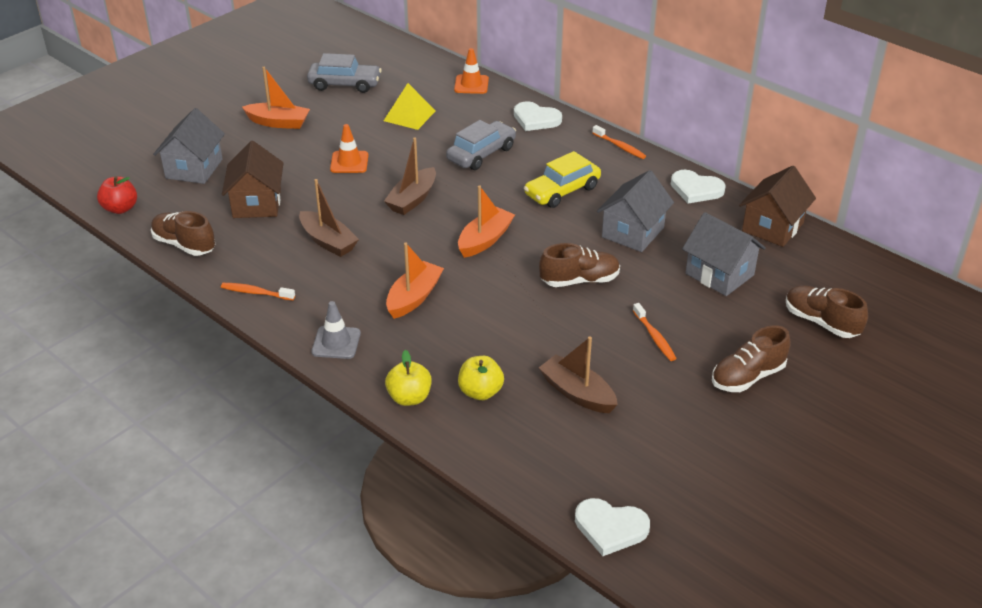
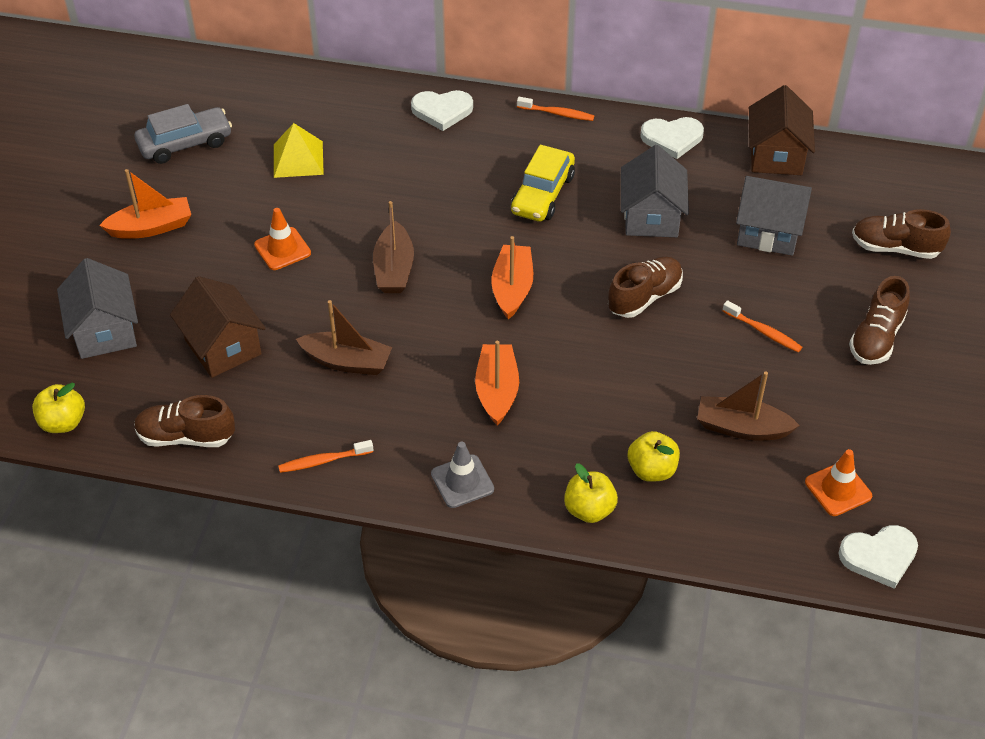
camera: 30 degrees left, 10 degrees up
(120, 208) = (63, 422): red apple -> yellow apple
(471, 84) = (333, 90): orange traffic cone -> orange traffic cone (838, 489)
(481, 154) = (420, 180): grey car -> none

